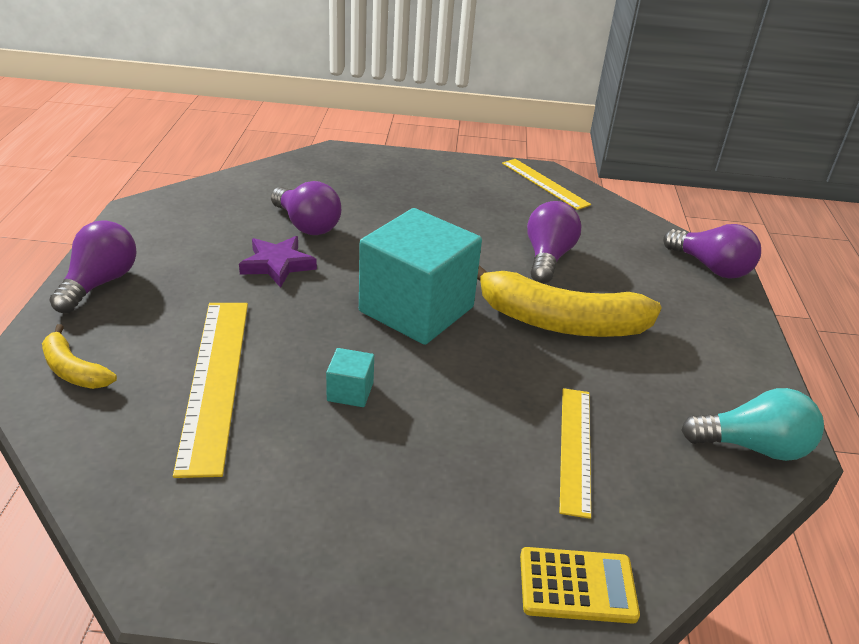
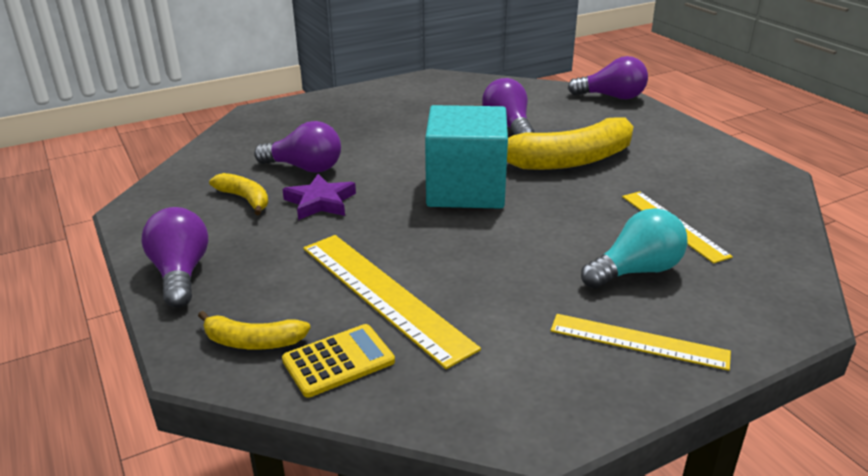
camera: 30 degrees left, 5 degrees down
(224, 235) = (245, 199): none -> yellow banana
(350, 392) = (493, 257): turquoise cube -> none
(544, 183) = (444, 83): yellow ruler -> yellow ruler (638, 341)
(577, 585) = (773, 295): yellow calculator -> yellow calculator (338, 361)
(753, 446) = (759, 181): turquoise light bulb -> turquoise light bulb (635, 271)

